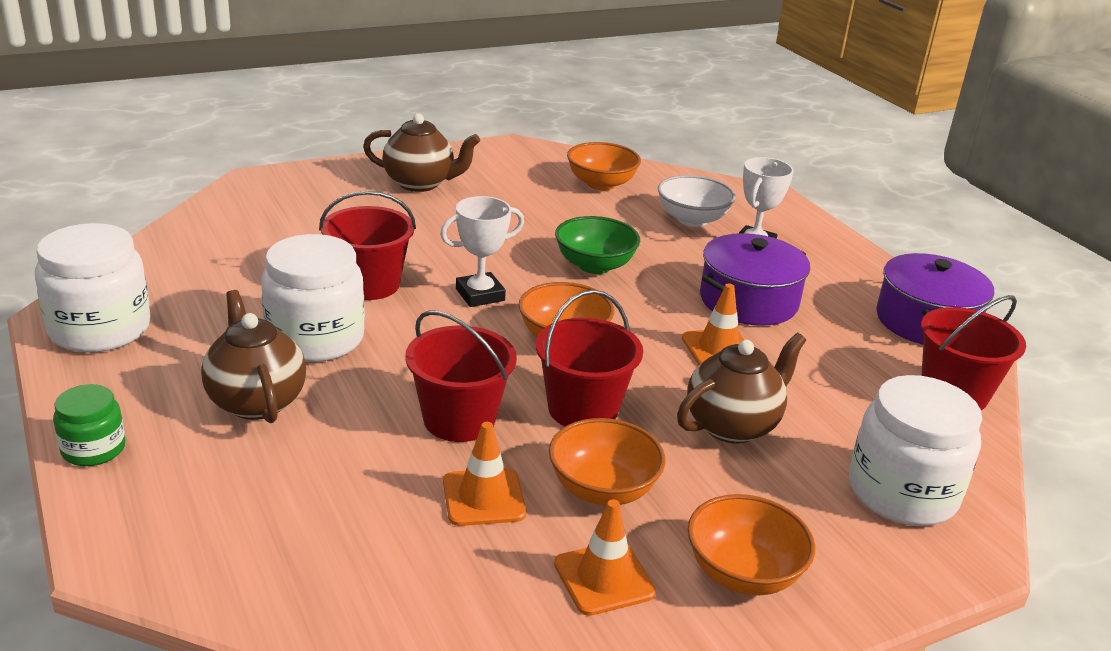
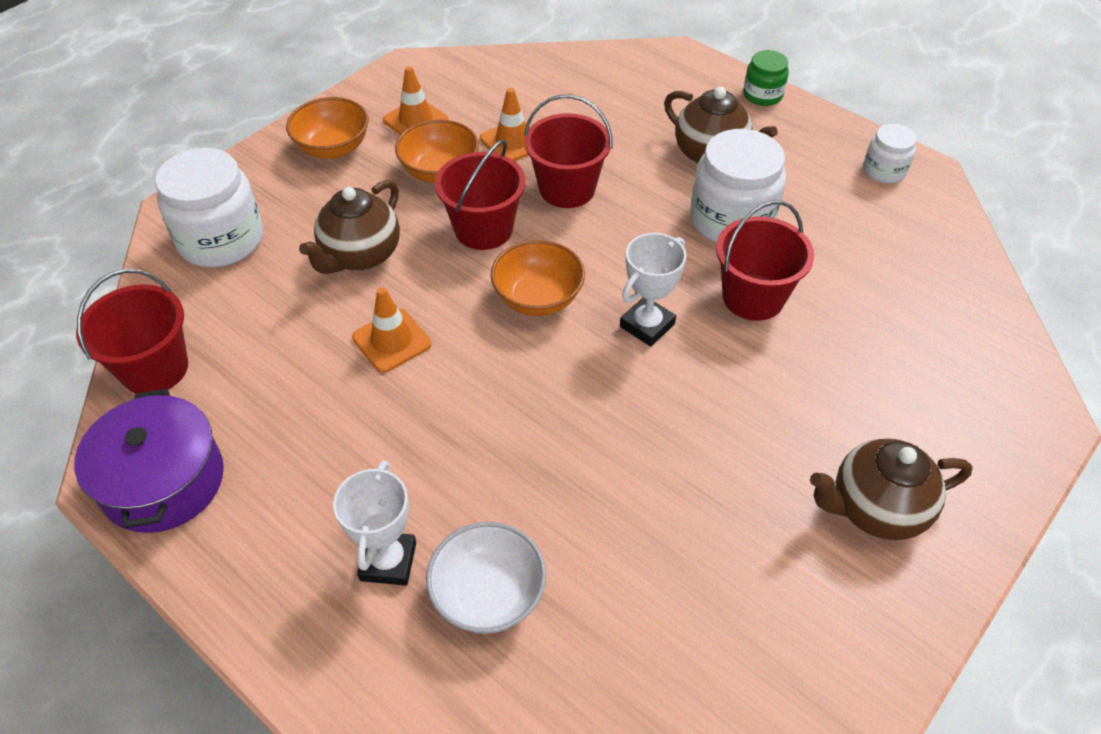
camera: 160 degrees right, 20 degrees up
(100, 329) = (884, 170): white jar -> white jar, size x0.54
(594, 265) = (565, 424): green bowl -> none
(601, 184) = (655, 641): orange bowl -> none
(748, 301) = (375, 432): purple pot -> none

